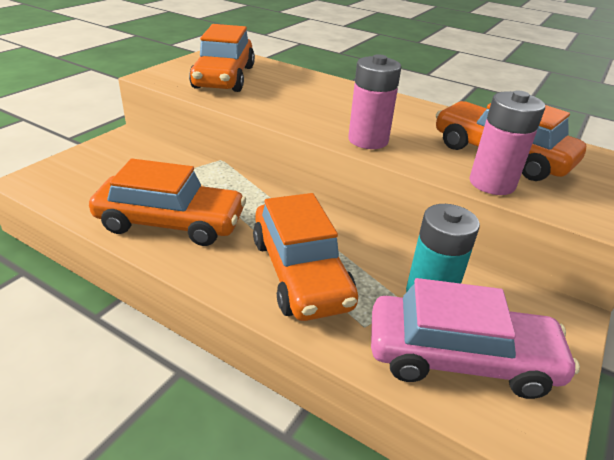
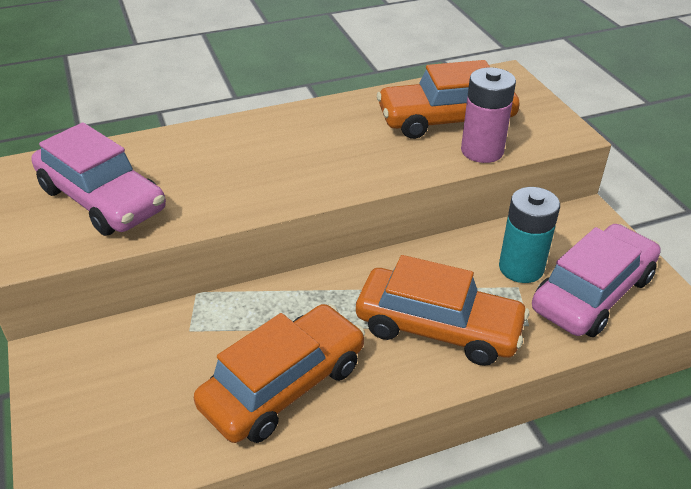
camera: 50 degrees left, 5 degrees up
(224, 77) = (102, 199): orange car -> pink car
(368, 140) = (355, 174): pink battery -> none

